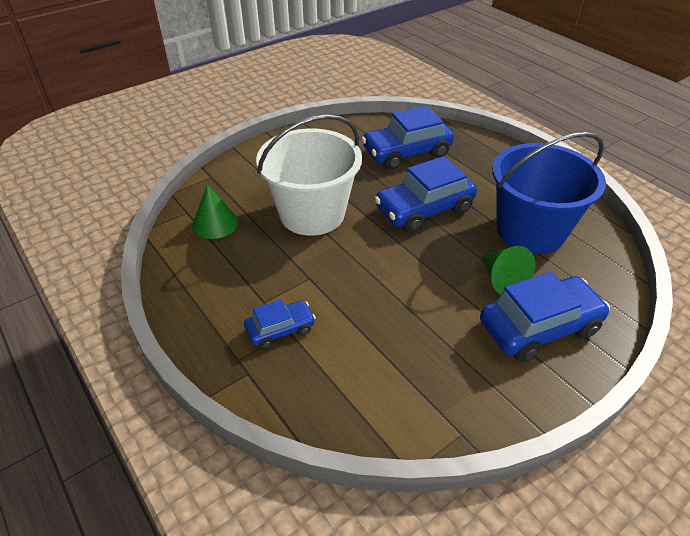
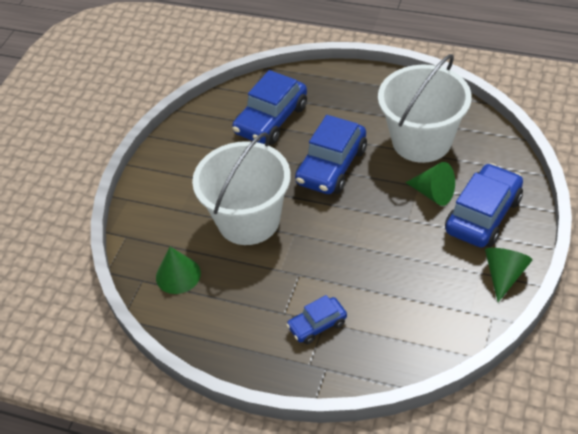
camera: 30 degrees left, 5 degrees up
(280, 329) = (317, 325): blue car -> blue car turned 150 degrees counterclockwise
(512, 399) = (504, 275): none -> green cone
(530, 230) = (421, 141): blue bucket -> white bucket

